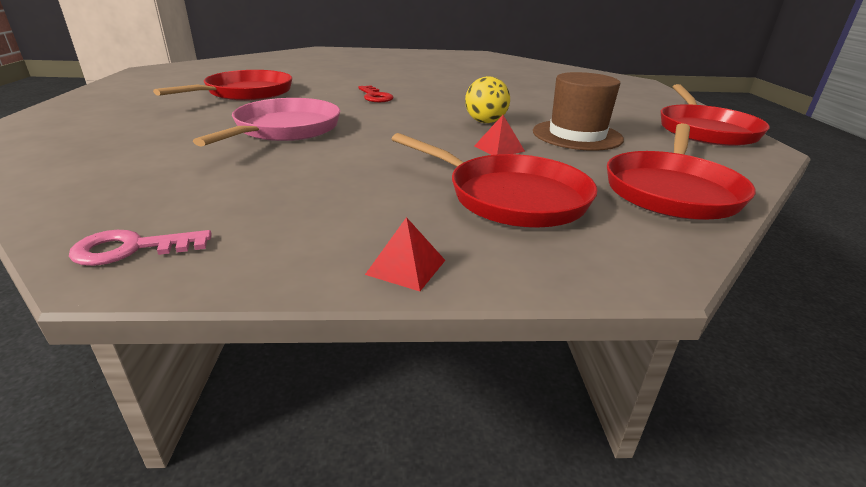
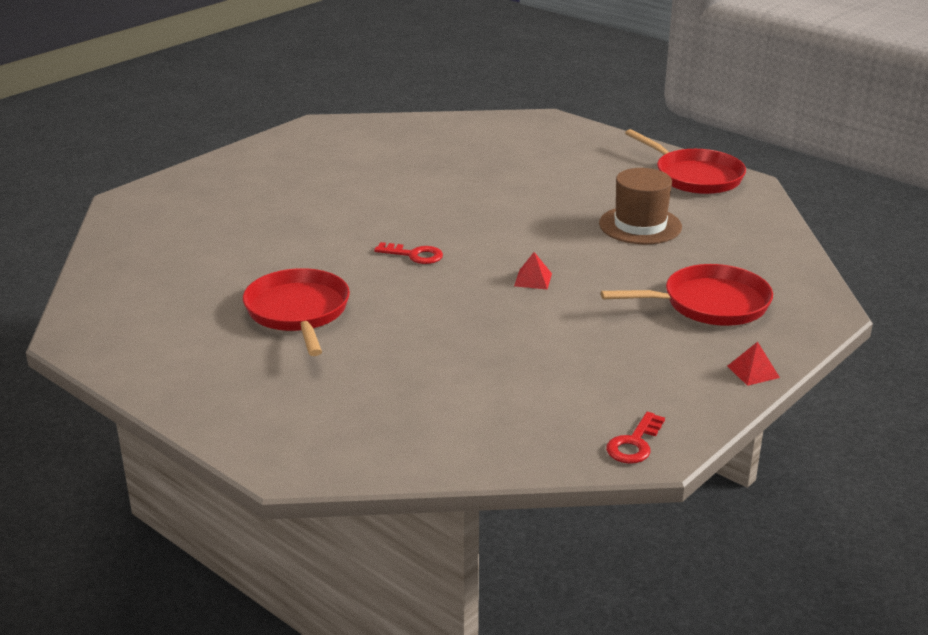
camera: 45 degrees left, 0 degrees up
(132, 249) = (634, 444): pink key -> red key
(284, 129) = (460, 331): pink pan -> none
(485, 122) = (561, 242): yellow ball -> none
(499, 148) = (626, 267): red pyramid -> red pyramid (533, 279)
(671, 190) = (764, 252): red pan -> none

